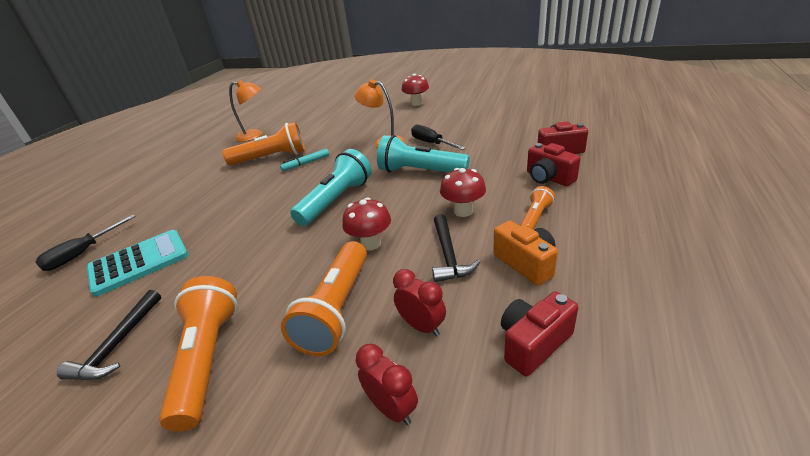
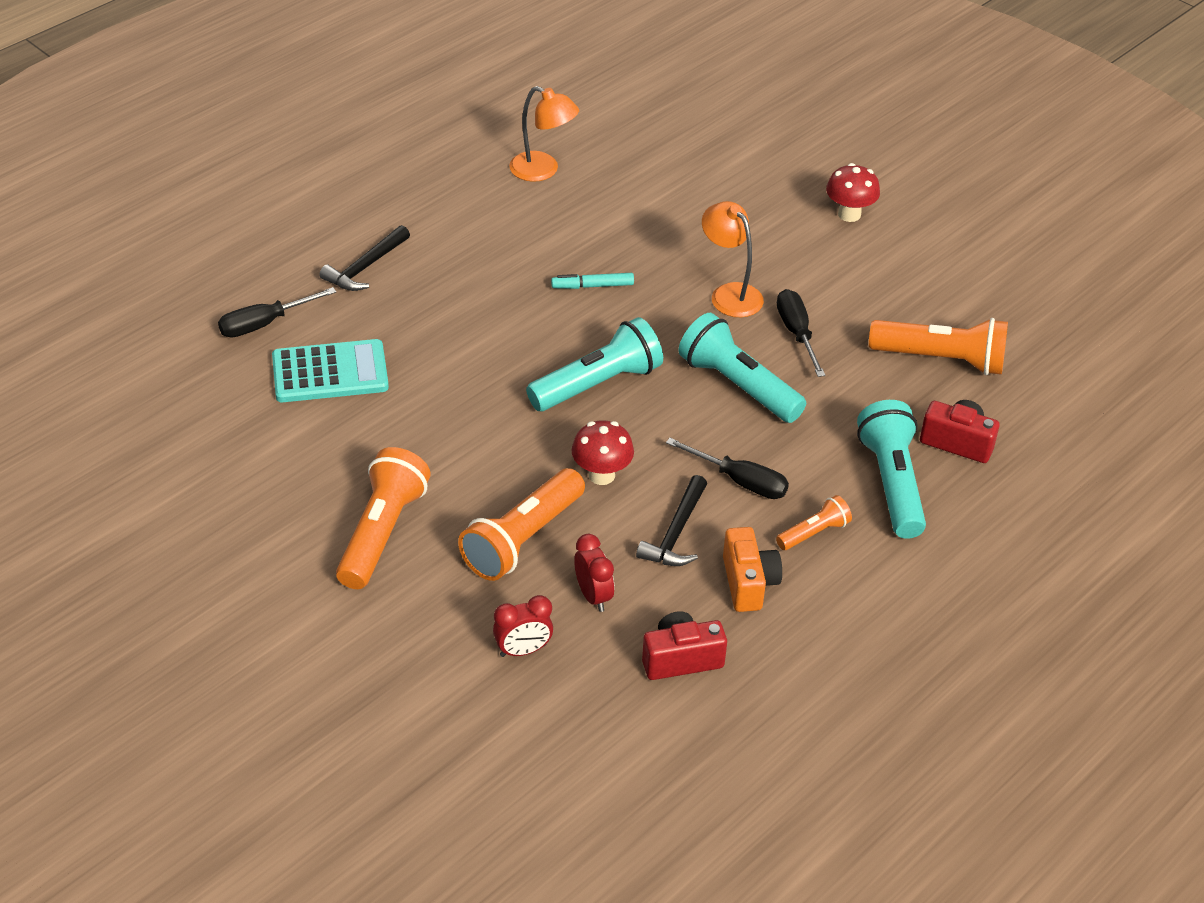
camera: 20 degrees right, 10 degrees up
(118, 345) = (299, 476): black hammer -> black hammer (365, 267)
(271, 158) = (548, 246): orange flashlight -> orange flashlight (941, 359)
(392, 408) = (523, 650): red clock -> red clock turned 90 degrees clockwise
(463, 211) = (740, 481): red mushroom -> black screwdriver
(548, 178) = (891, 483): red camera -> turquoise flashlight

